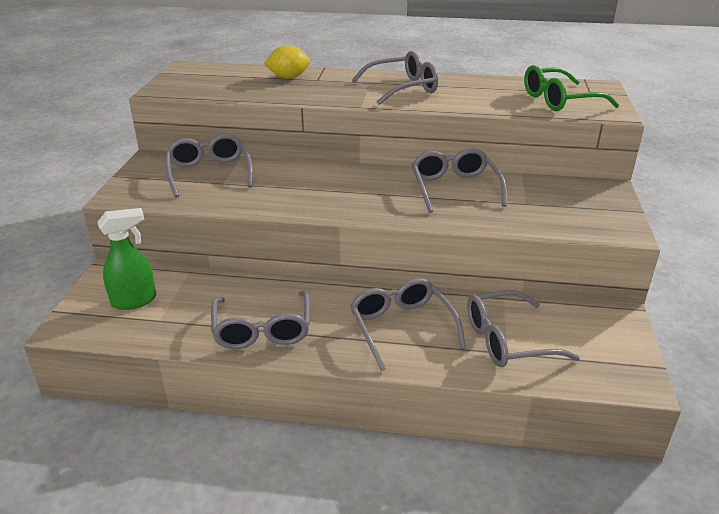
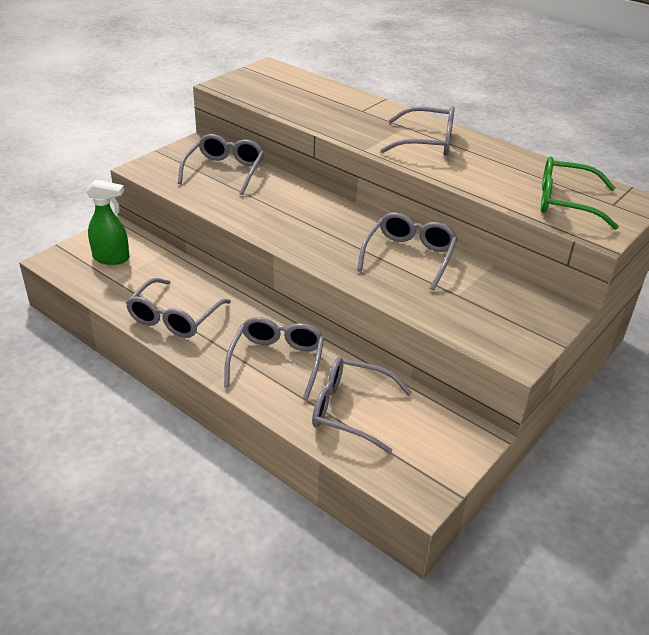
camera: 30 degrees right, 5 degrees up
(288, 77) = (340, 101): yellow lemon -> none

